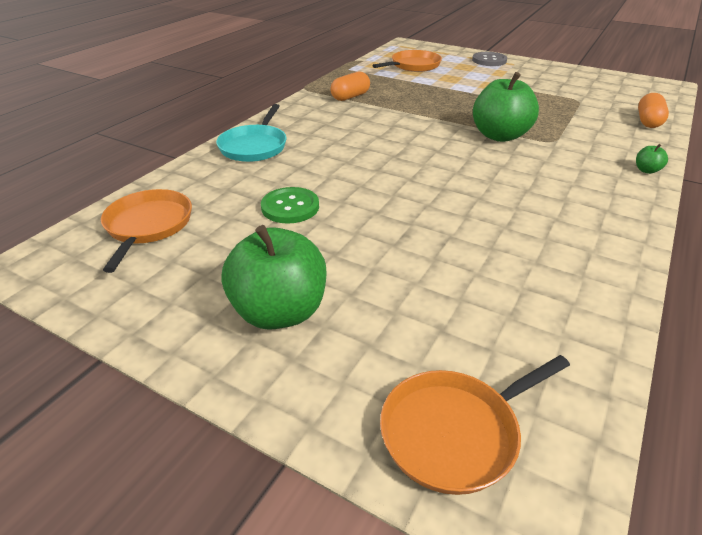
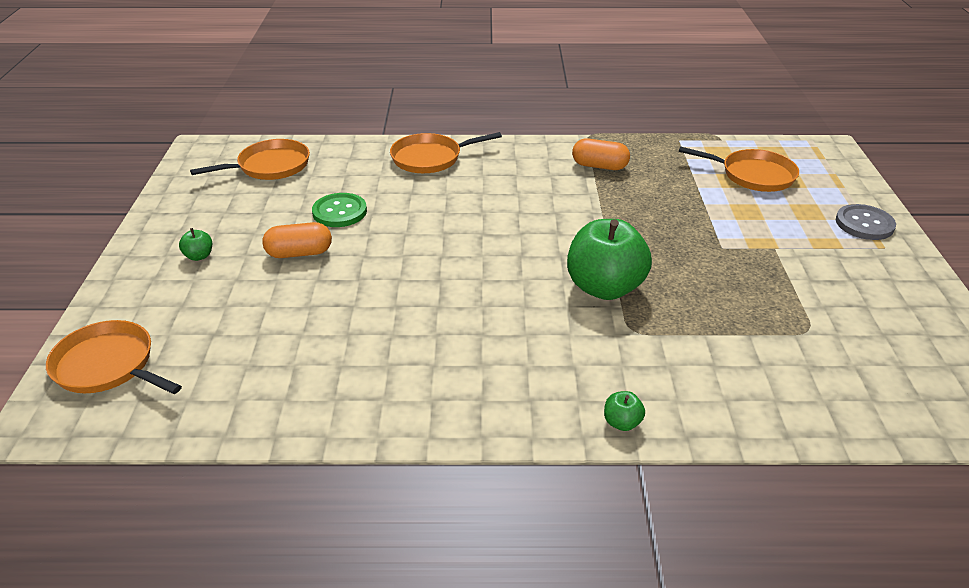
camera: 60 degrees right, 0 degrees up
(254, 146) = (430, 158): turquoise pan -> orange pan
(279, 312) = (199, 256): green apple -> green apple, size x0.41
(648, 121) = (806, 410): orange capsule -> orange capsule (299, 253)

